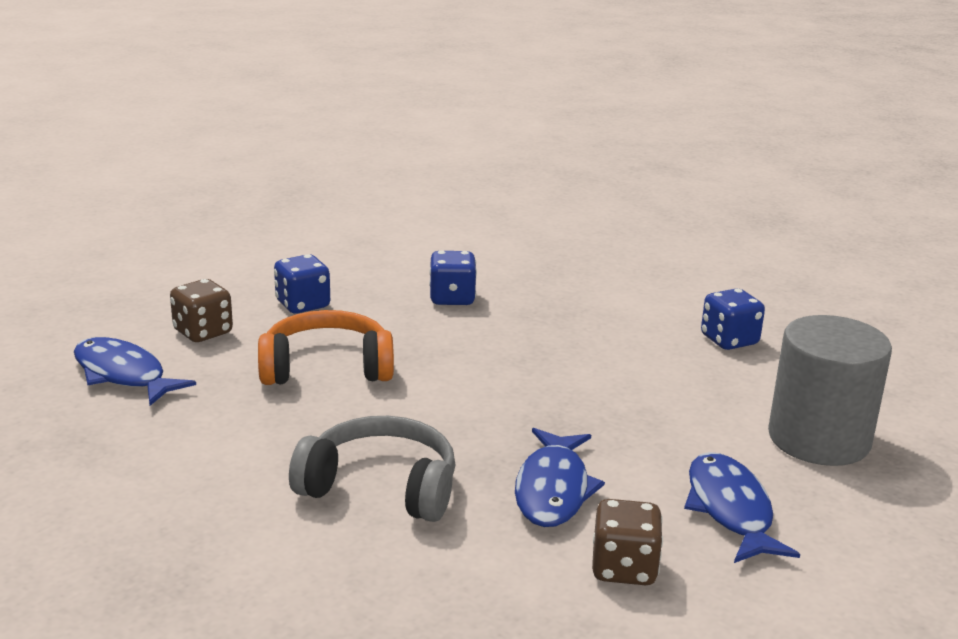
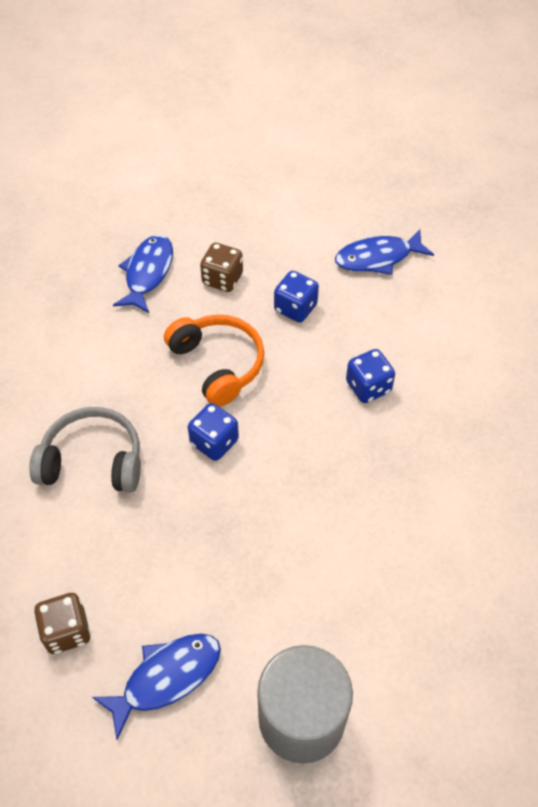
camera: 65 degrees right, 30 degrees up
(381, 487) = (93, 461): grey headphones -> grey headphones turned 75 degrees counterclockwise
(553, 489) = (137, 557): blue fish -> blue fish (378, 258)
(729, 340) = (432, 604): blue dice -> blue dice (214, 442)

